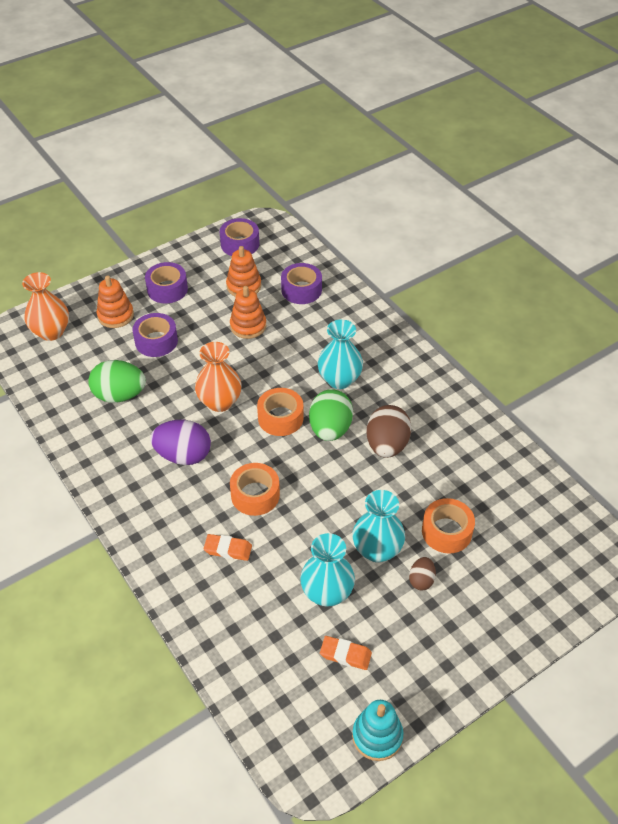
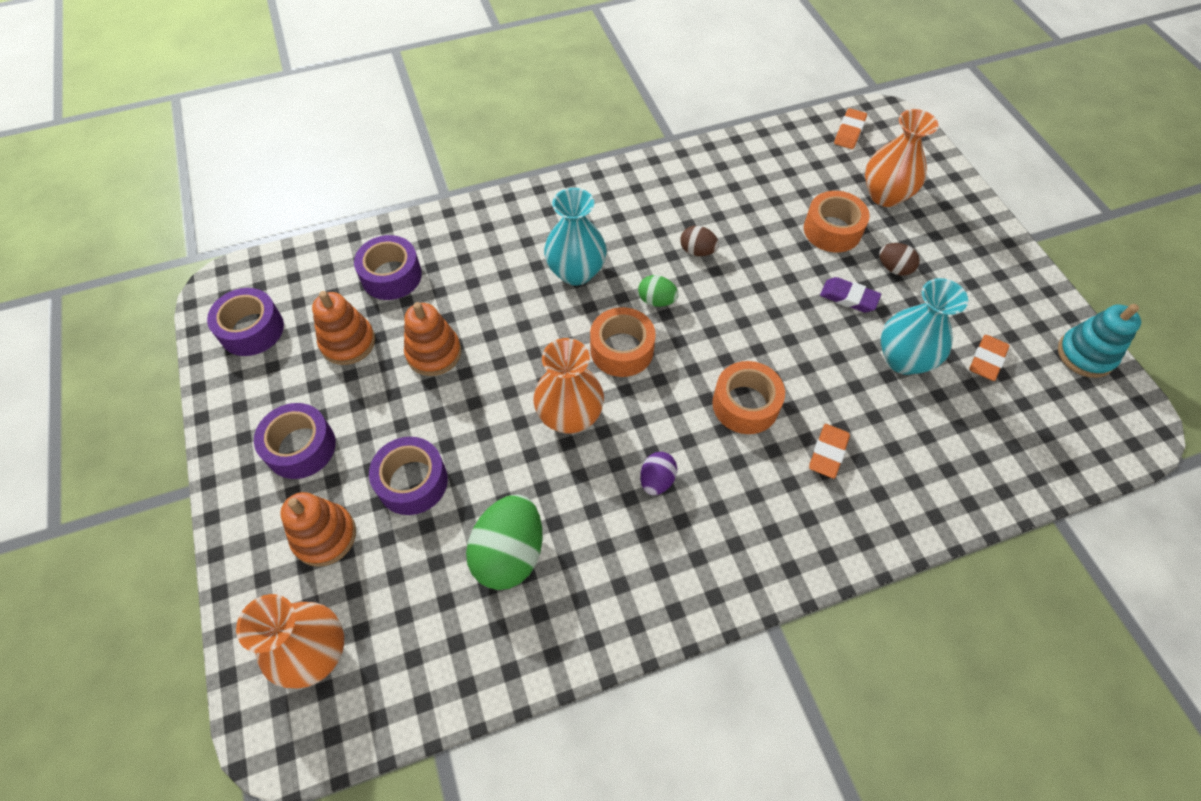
camera: 75 degrees left, 10 degrees up
(183, 455) = (657, 480): purple egg -> purple egg, size x0.53
(330, 429) = (656, 300): green egg -> green egg, size x0.53
(377, 550) = (848, 297): turquoise vase -> purple eraser
(387, 445) = (697, 251): brown egg -> brown egg, size x0.53
(506, 568) = (885, 195): none -> orange vase
(576, 533) = (849, 132): none -> orange eraser

